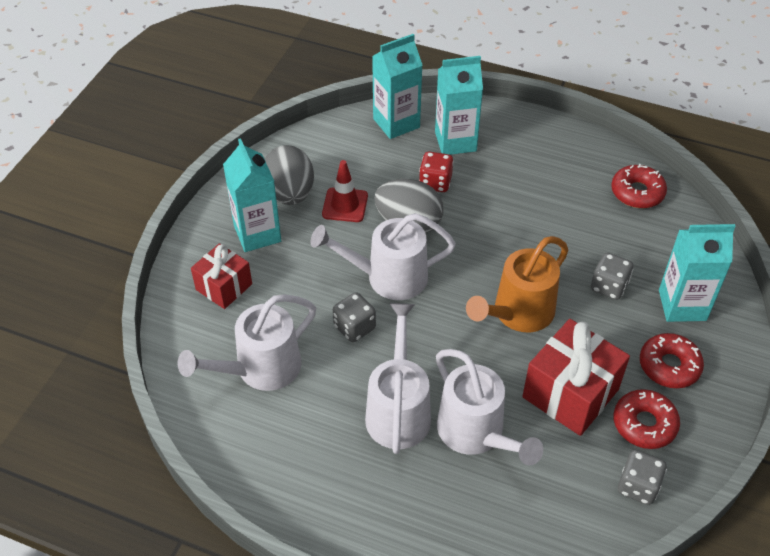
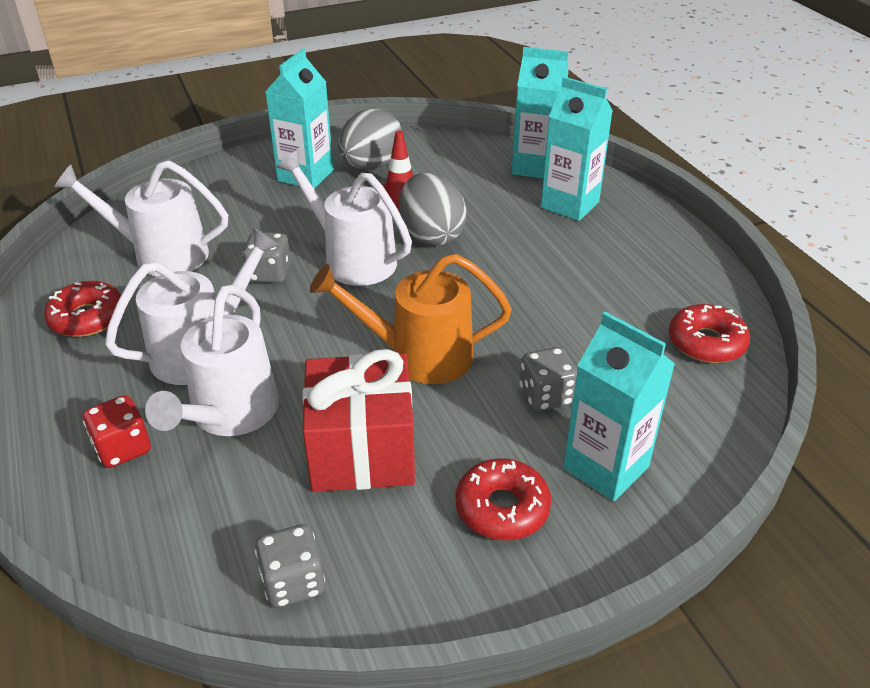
camera: 45 degrees right, 10 degrees down
(224, 287) = (227, 192): red gift -> none
(435, 182) = (502, 222): red dice -> red dice (123, 448)
(644, 424) = (390, 535): red donut -> red donut (87, 318)

